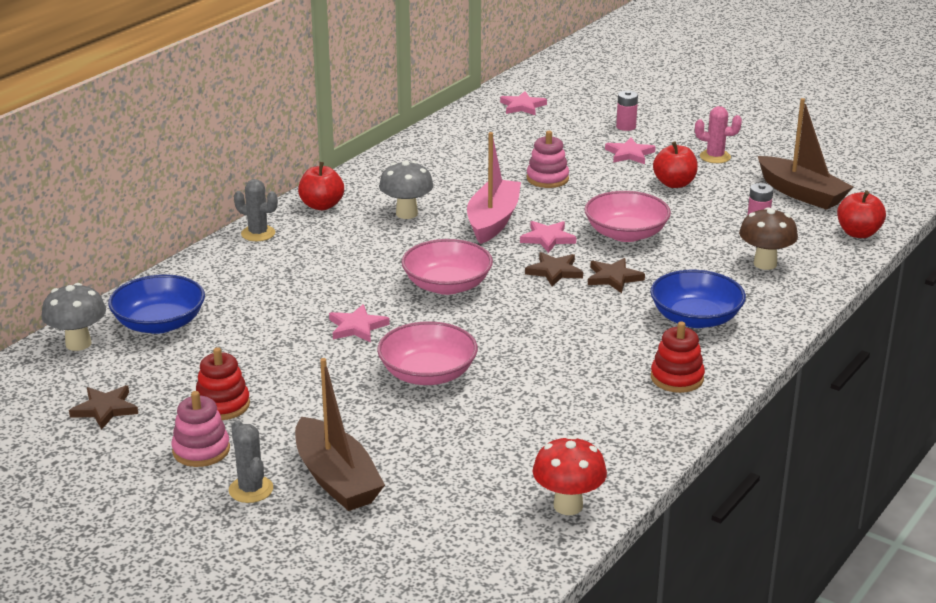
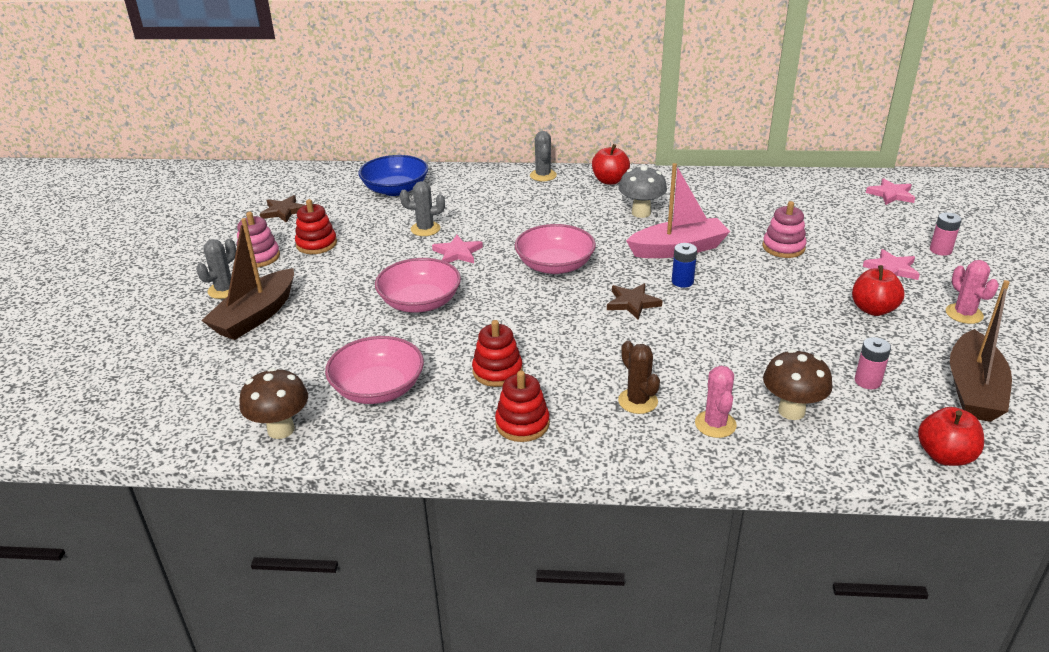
camera: 60 degrees right, 5 degrees up
(78, 344) = (349, 176): grey mushroom -> none
(281, 331) = (425, 229): none -> grey cactus
(547, 238) = (682, 281): pink star -> blue battery
(568, 506) = (281, 430): red mushroom -> brown mushroom
(590, 367) = (497, 371): none -> red stacking toy
(613, 278) = (657, 334): brown star -> none
(626, 234) = (742, 315): pink bowl -> pink bowl (378, 388)
(695, 318) = (637, 401): blue bowl -> brown cactus
(753, 298) = (715, 424): none -> pink cactus

